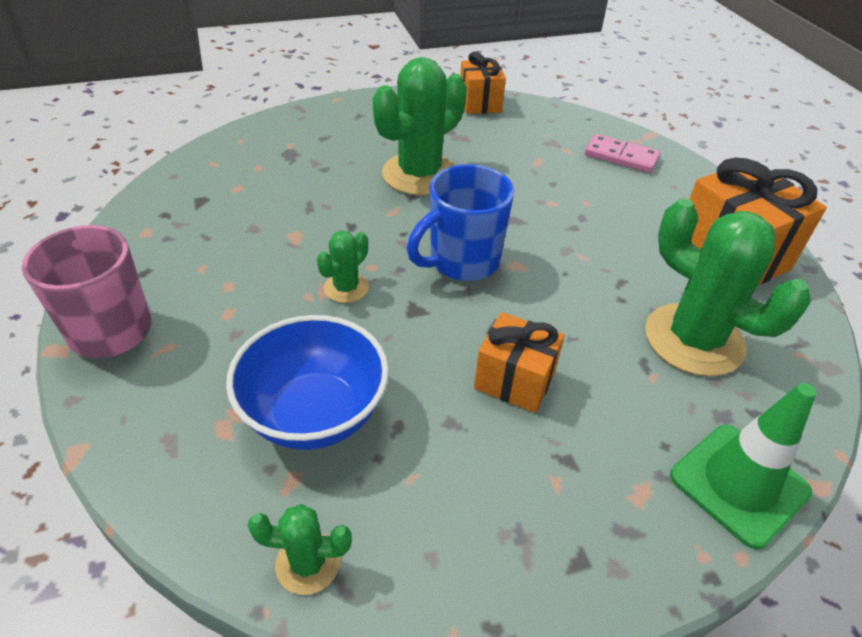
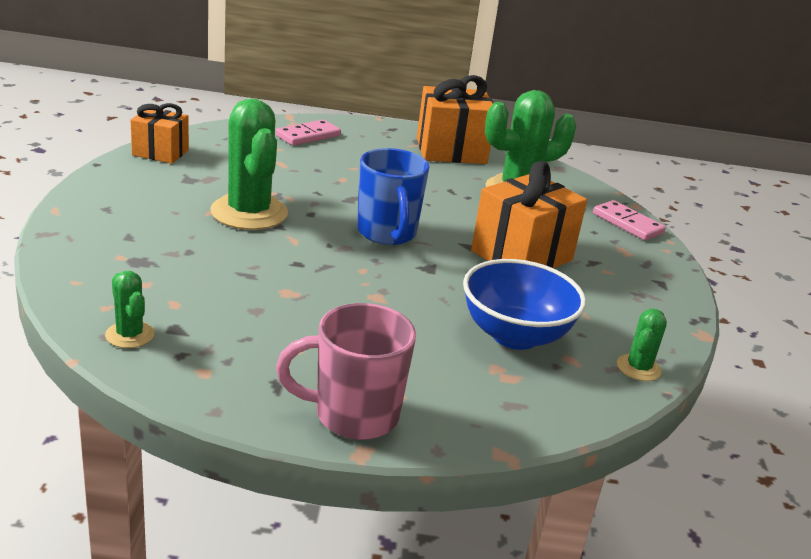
camera: 70 degrees left, 15 degrees down
(346, 288) = (382, 287): green cactus -> green cactus (130, 335)
(514, 380) = (521, 255): orange gift -> orange gift, size x1.63
(739, 484) = (627, 223): green traffic cone -> pink domino

